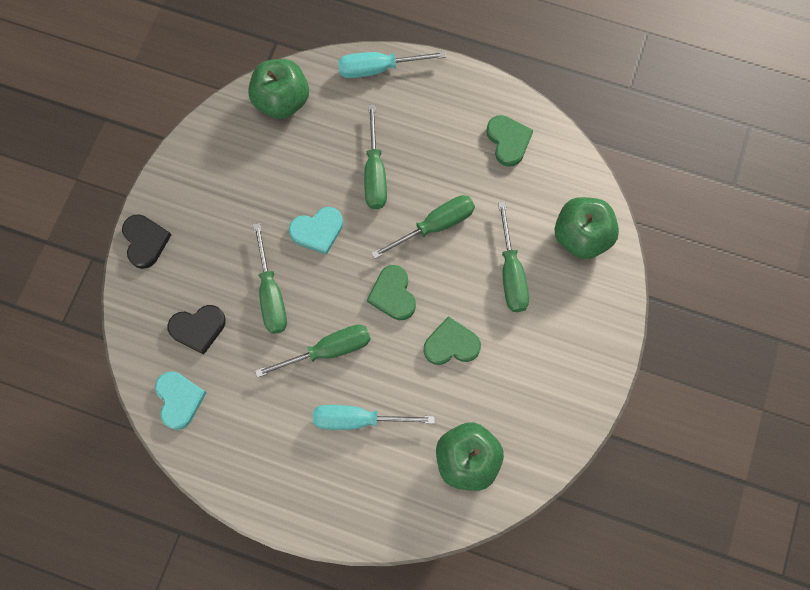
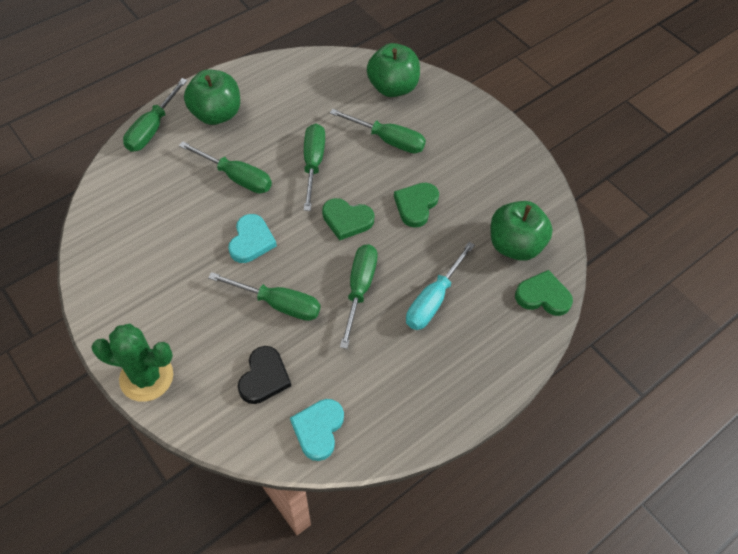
camera: 60 degrees left, 15 degrees down
(145, 241) = (146, 377): black heart -> green cactus
(179, 400) = (318, 429): turquoise heart -> turquoise heart turned 90 degrees counterclockwise
(282, 101) = (116, 204): green apple -> green apple (216, 114)
(378, 68) = (152, 128): turquoise screwdriver -> green screwdriver
(508, 141) = (285, 87): green heart -> green heart (543, 296)

